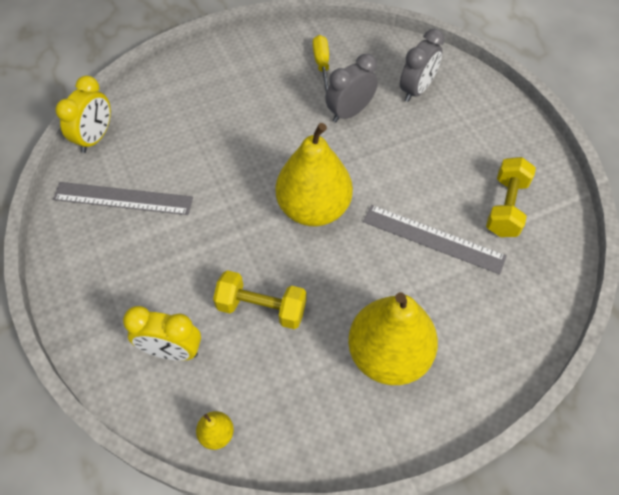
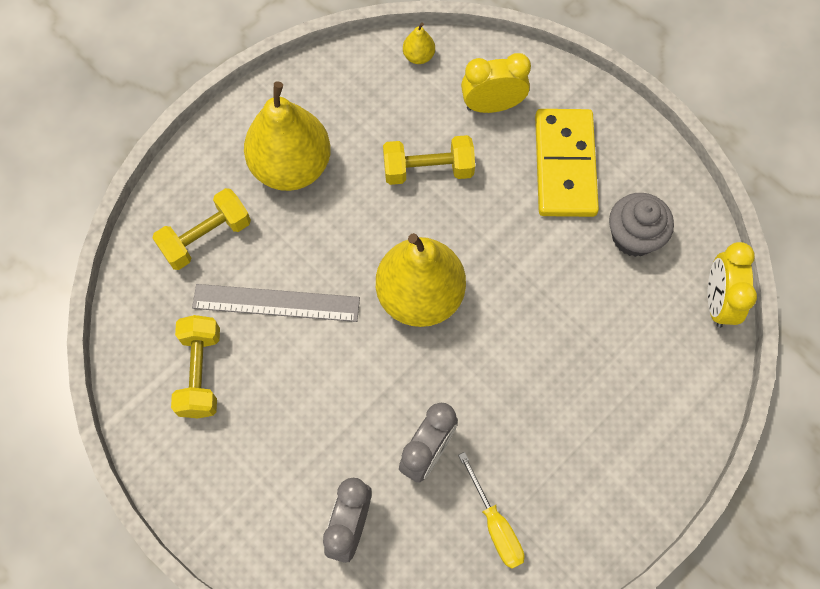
camera: 160 degrees right, 10 degrees up
(123, 198) = (633, 236): grey ruler -> grey cupcake
(140, 271) = (565, 165): none -> yellow domino
(484, 312) = (206, 237): none -> yellow dumbbell

